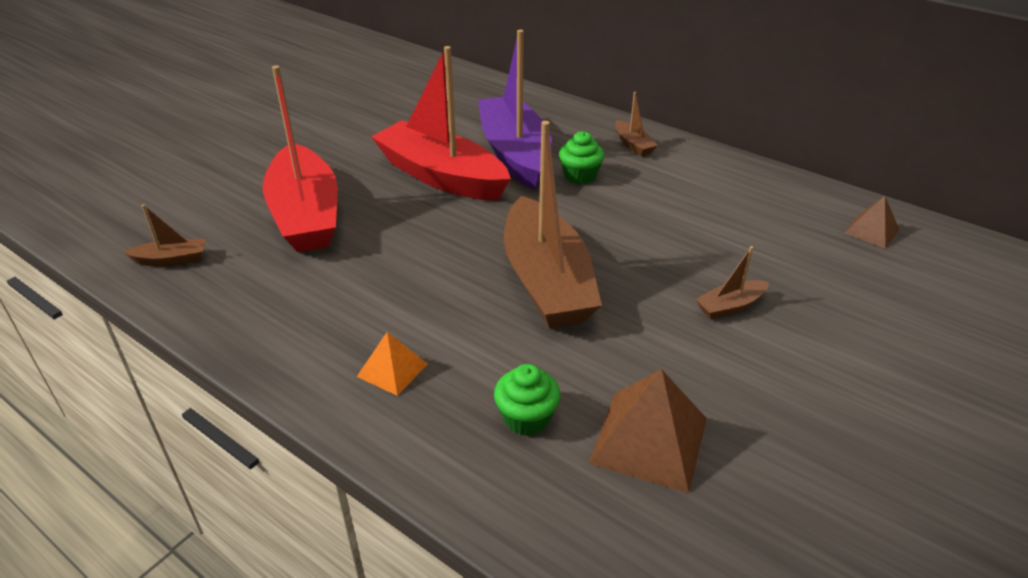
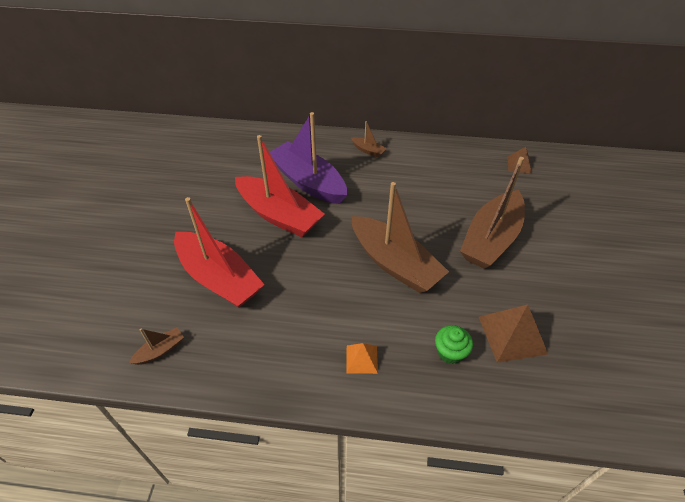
camera: 30 degrees left, 10 degrees up
(441, 176) = (279, 215): red boat -> red boat turned 150 degrees counterclockwise
(580, 176) = (357, 184): green cupcake -> none
(730, 306) = (491, 239): brown boat -> brown boat, size x2.41

